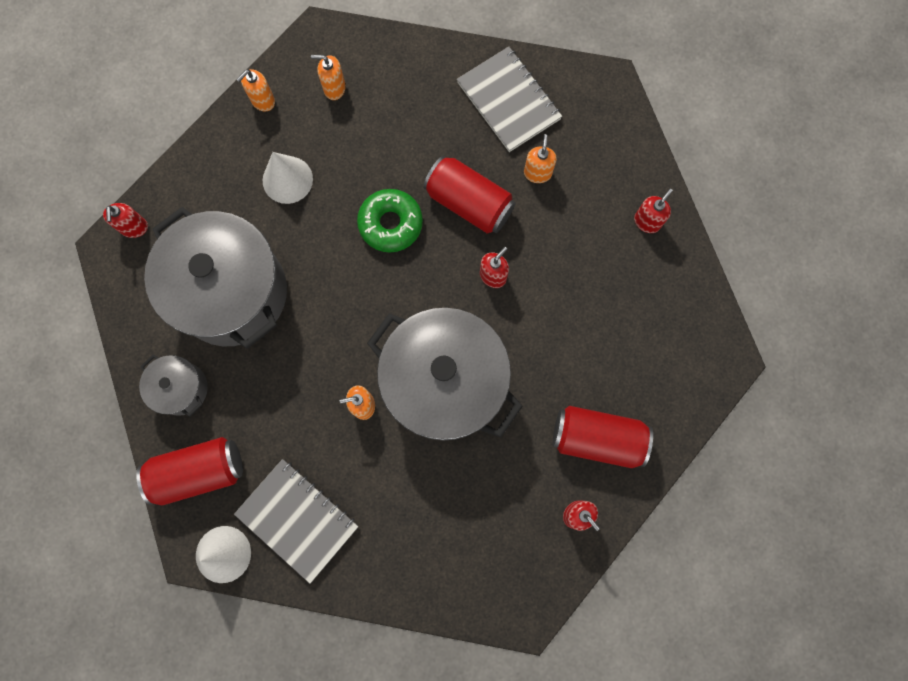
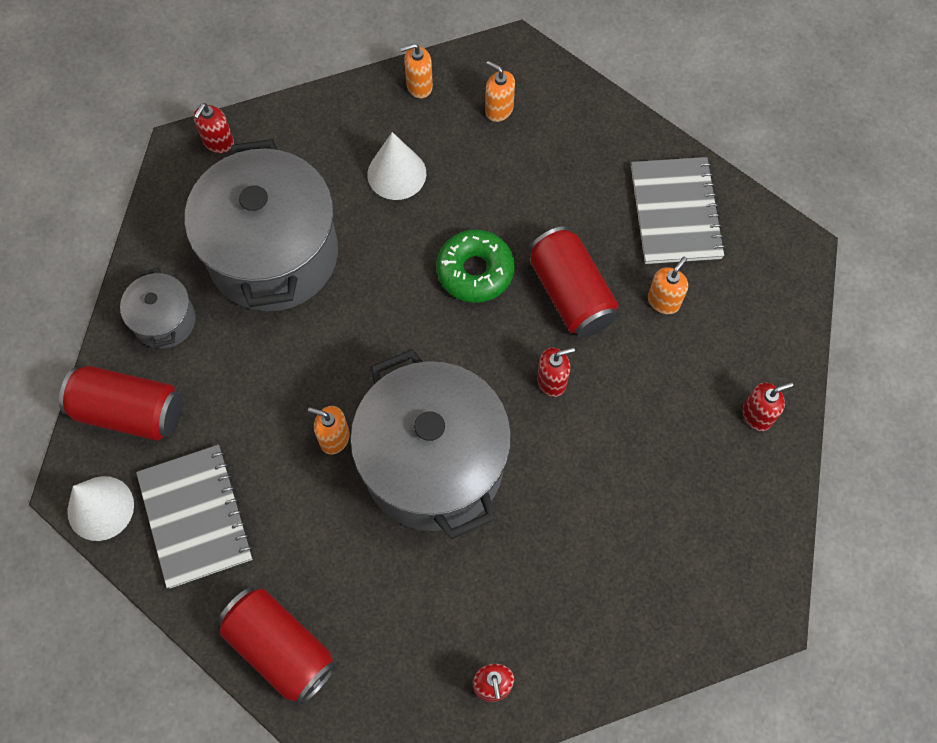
camera: 30 degrees right, 10 degrees down
(597, 438) = (564, 616): red can -> red can (281, 648)

